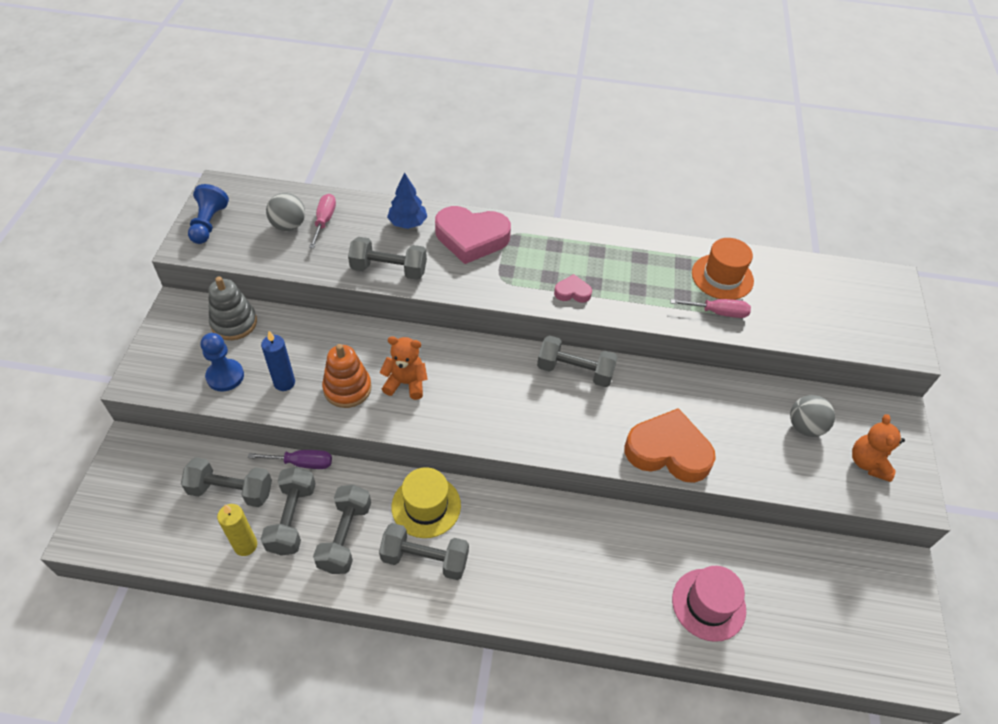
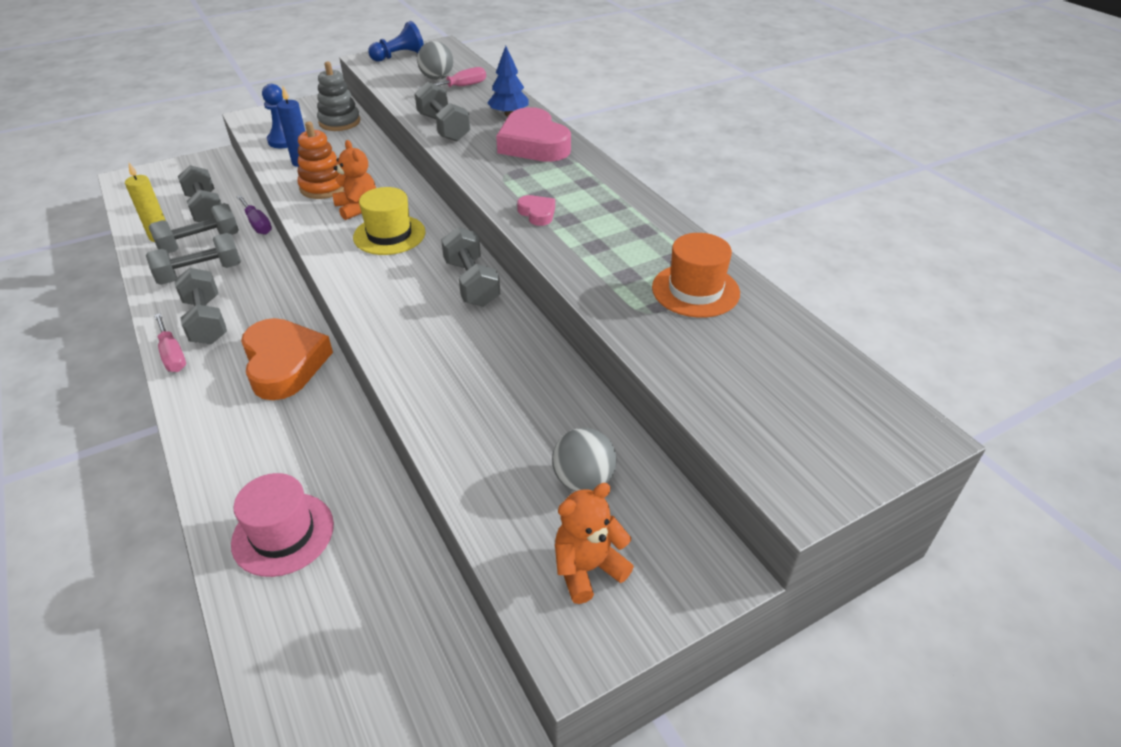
camera: 55 degrees right, 10 degrees down
(426, 506) = (263, 297): yellow hat -> yellow hat (389, 235)
(668, 451) = (429, 383): orange heart -> orange heart (284, 364)
(718, 312) = (634, 307): pink screwdriver -> pink screwdriver (172, 355)

